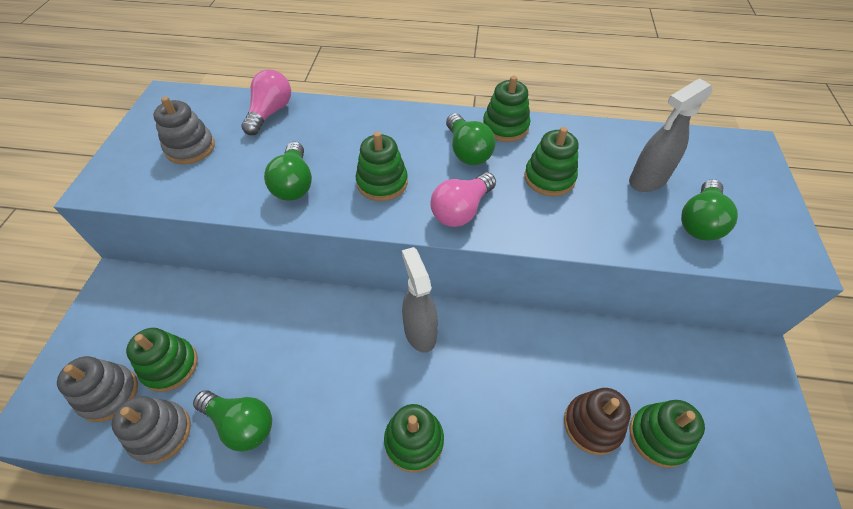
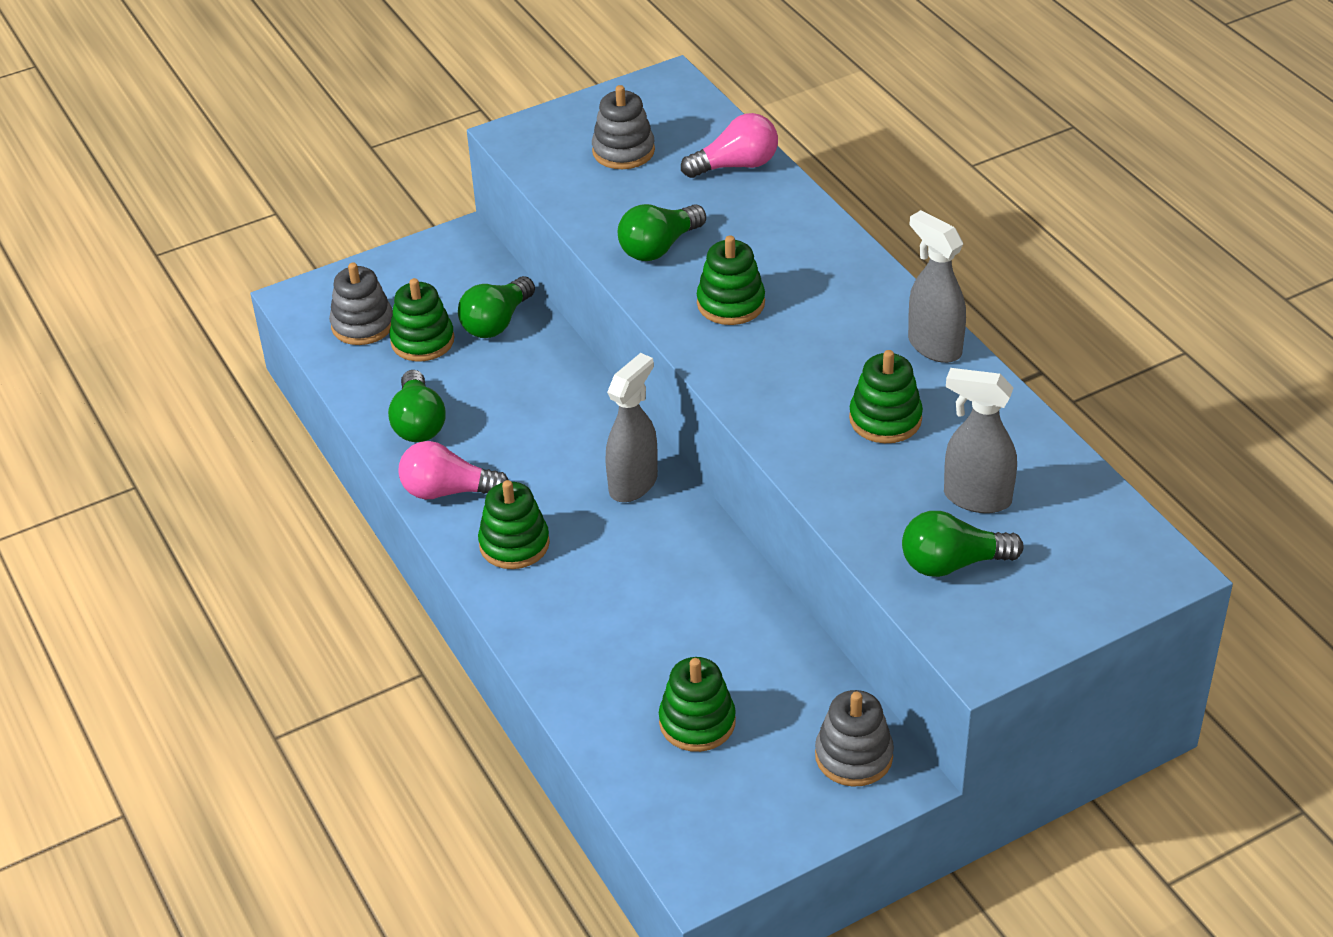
camera: 55 degrees right, 10 degrees down
(161, 433) = (363, 381): grey stacking toy -> grey stacking toy (853, 756)
(461, 210) = (757, 378): pink light bulb -> pink light bulb (448, 491)
(467, 151) = (853, 337): green light bulb -> green light bulb (496, 322)
(505, 127) = (934, 346): green stacking toy -> grey spray bottle
(592, 425) = (659, 665): brown stacking toy -> none

